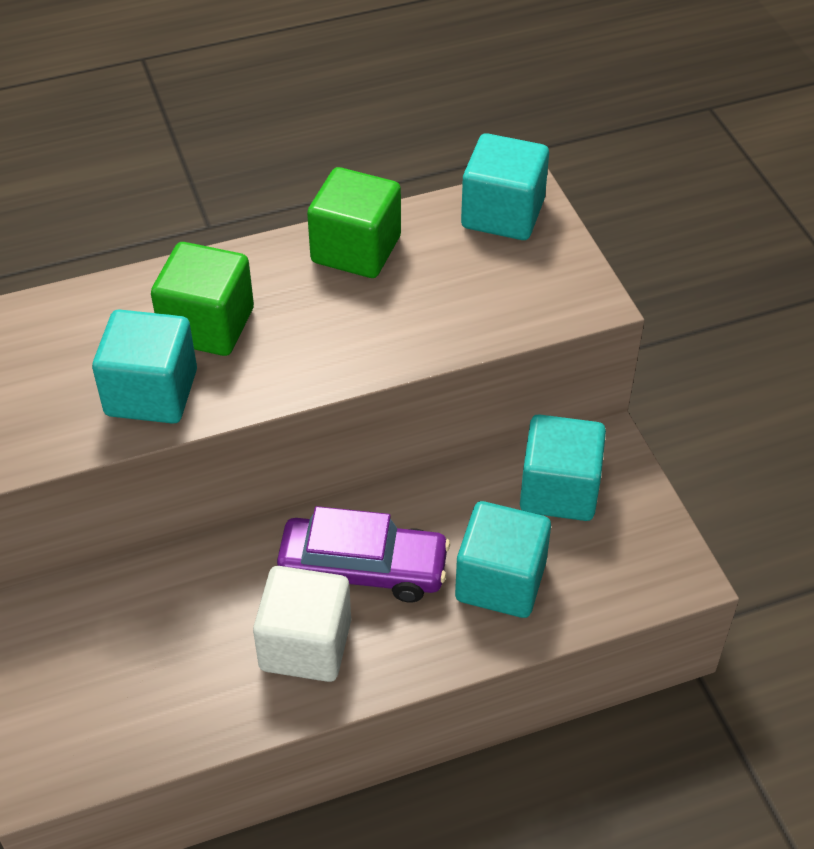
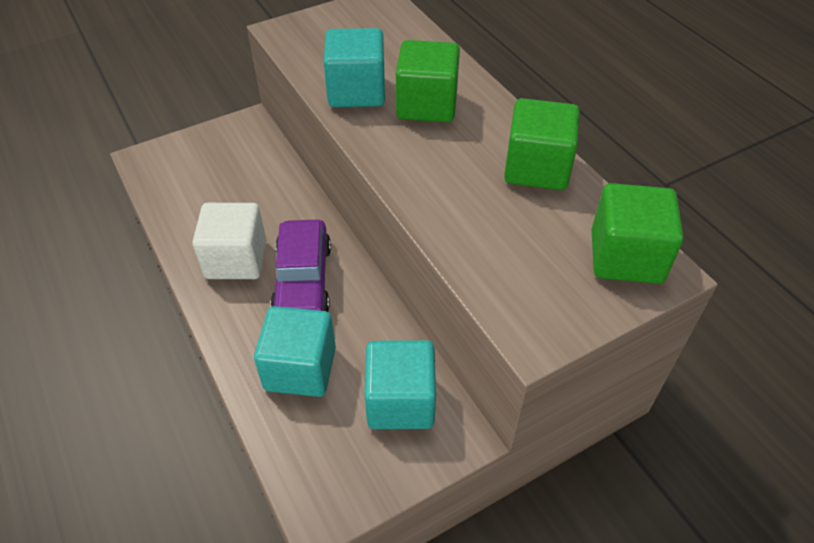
camera: 80 degrees right, 0 degrees up
(502, 214) = (626, 257): turquoise cube -> green cube

